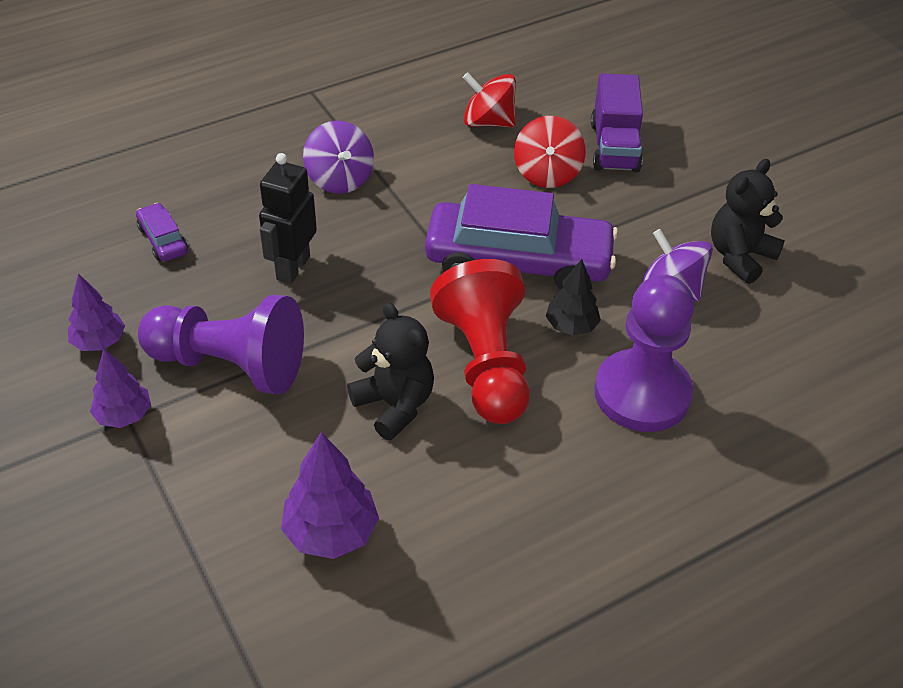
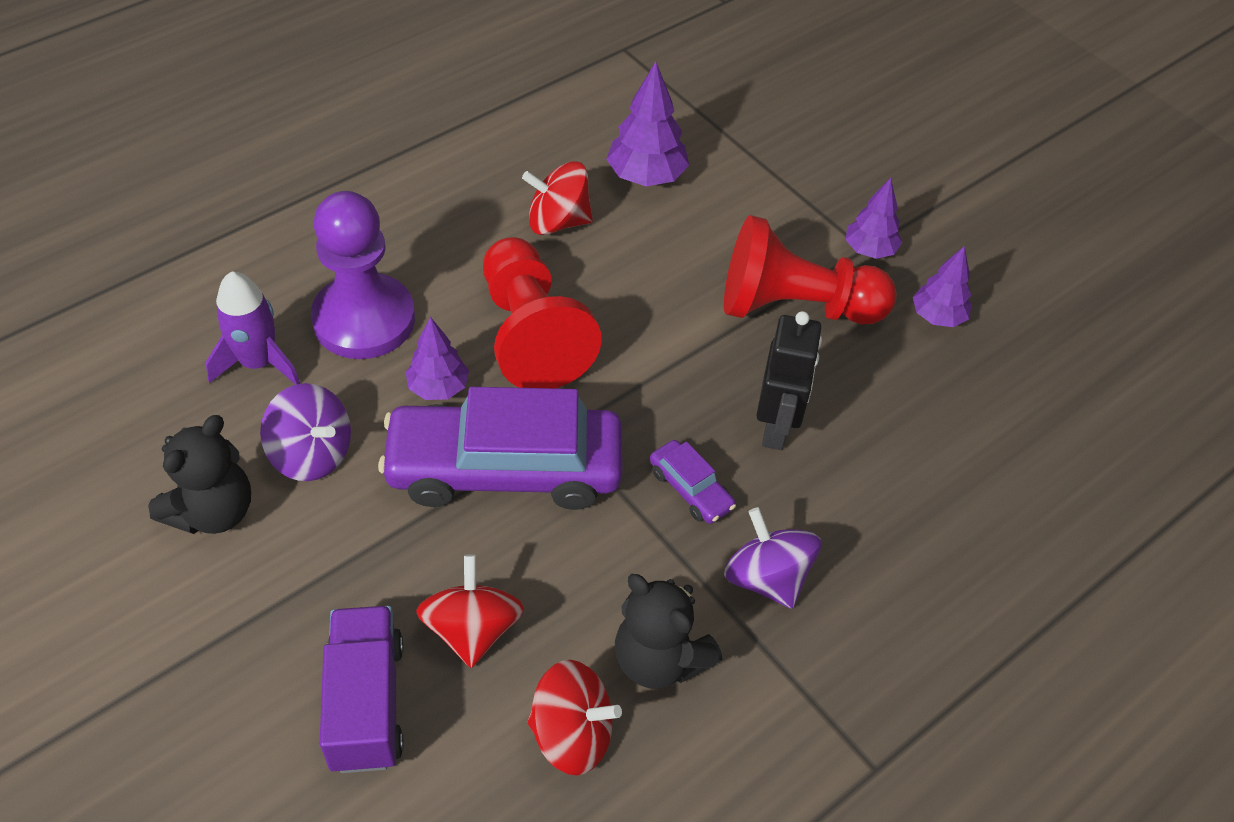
camera: 170 degrees right, 5 degrees up
(163, 240) = (945, 449): purple car -> purple car (690, 489)
(229, 365) = (795, 307): purple pawn -> red pawn
(394, 405) = (617, 283): black teddy bear -> black teddy bear (659, 659)
(443, 482) = (558, 221): none -> red spinning top
(571, 326) = (438, 387): black tree -> purple tree
(732, 363) = (258, 363): none -> purple rocket

